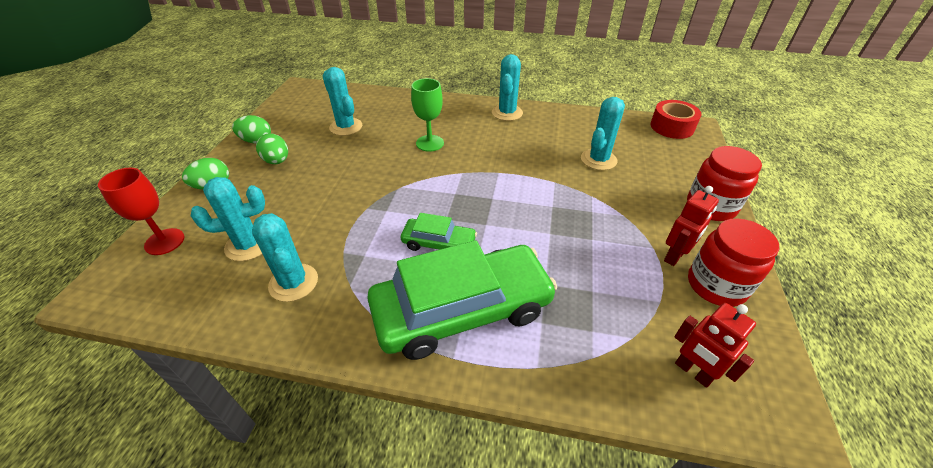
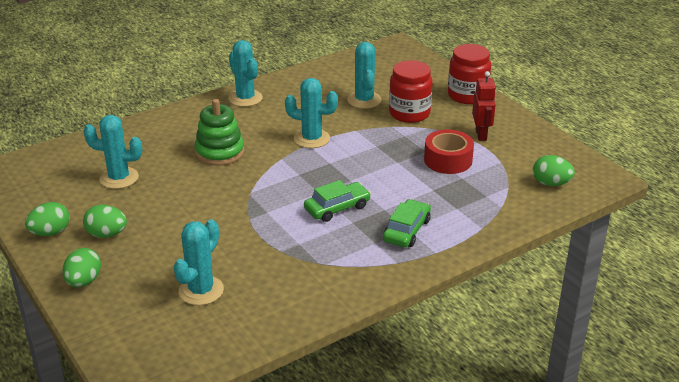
camera: 45 degrees left, 10 degrees down
(164, 242) = (125, 331): red goblet -> none
(293, 282) = (278, 285): turquoise cactus -> turquoise cactus (312, 139)
(430, 143) = (220, 152): green goblet -> green stacking toy
(462, 310) = (407, 230): green car -> green car, size x0.48
(672, 127) = (382, 52): red tape -> red tape (448, 160)
(693, 372) = (551, 183): red robot -> green egg
(716, 285) = (518, 138): red jar -> red jar (409, 113)

